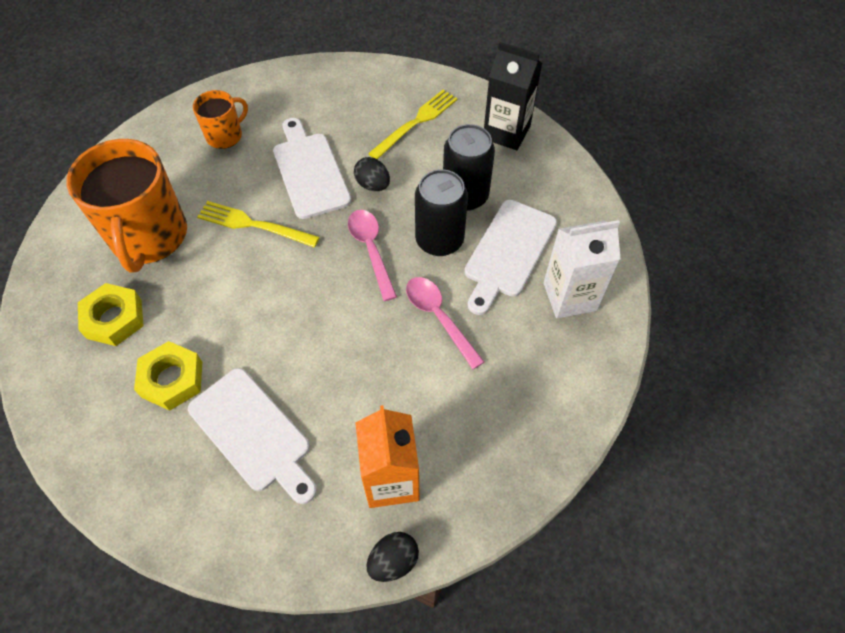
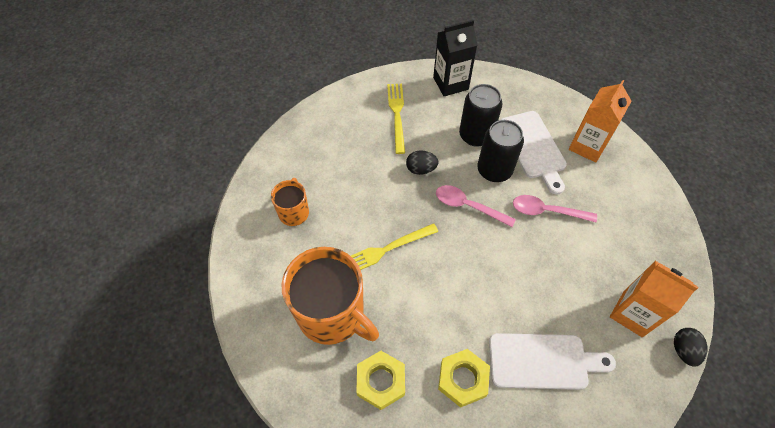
camera: 45 degrees left, 0 degrees up
(309, 171) = (375, 191): white cutting board -> none
(569, 296) = (587, 146): white carton -> orange carton

